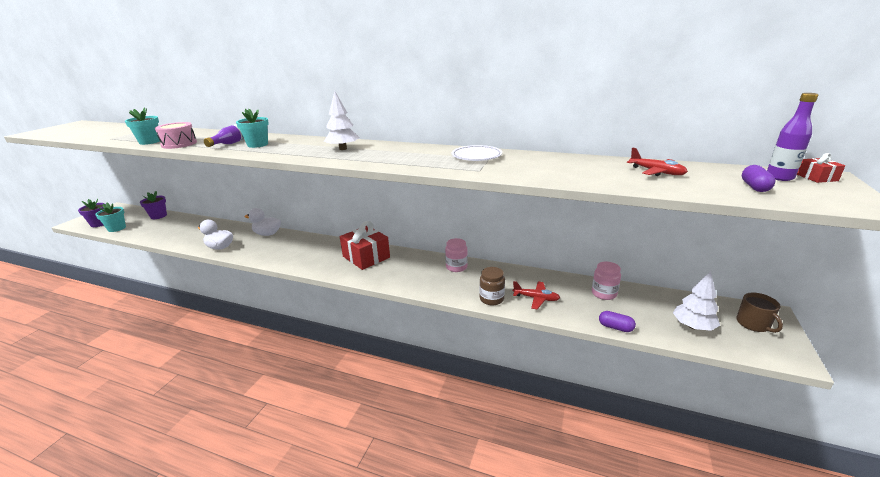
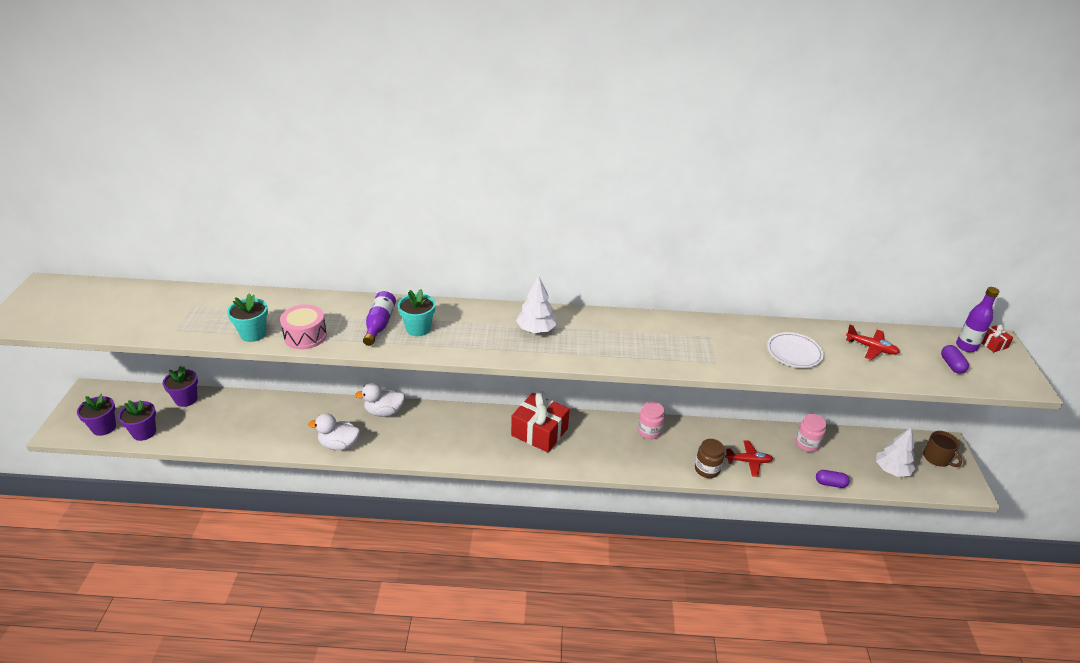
camera: 20 degrees left, 10 degrees up
(117, 228) = (144, 432): turquoise flower pot -> purple flower pot
(476, 156) = (695, 333): white plate -> white plate (794, 353)

